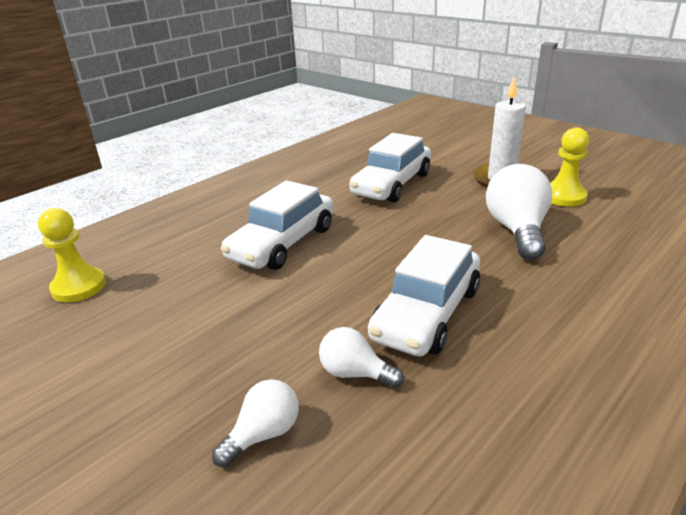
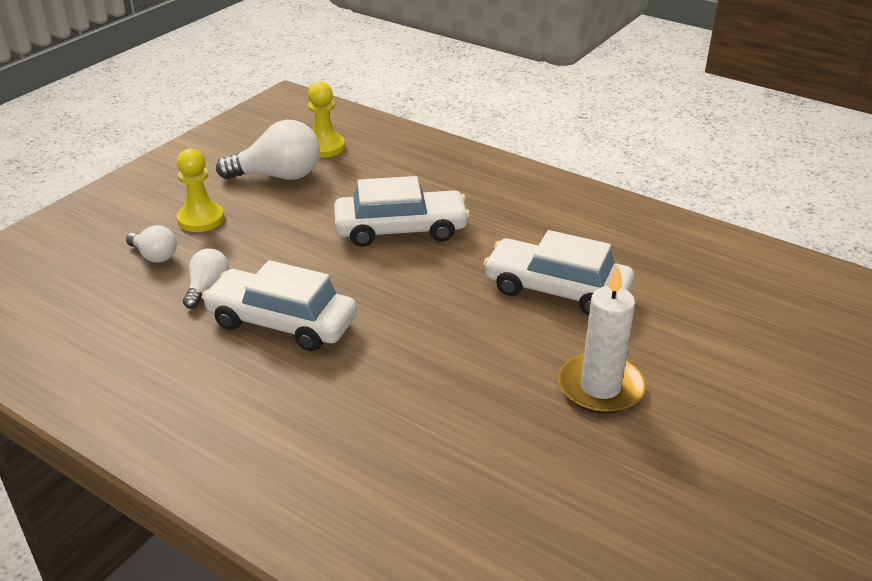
camera: 80 degrees right, 5 degrees up
(282, 243) = (401, 230): white car -> white car turned 150 degrees clockwise
(517, 230) = (447, 391): white light bulb -> white light bulb (278, 176)
(564, 197) = (556, 446): yellow pawn -> yellow pawn (201, 219)

